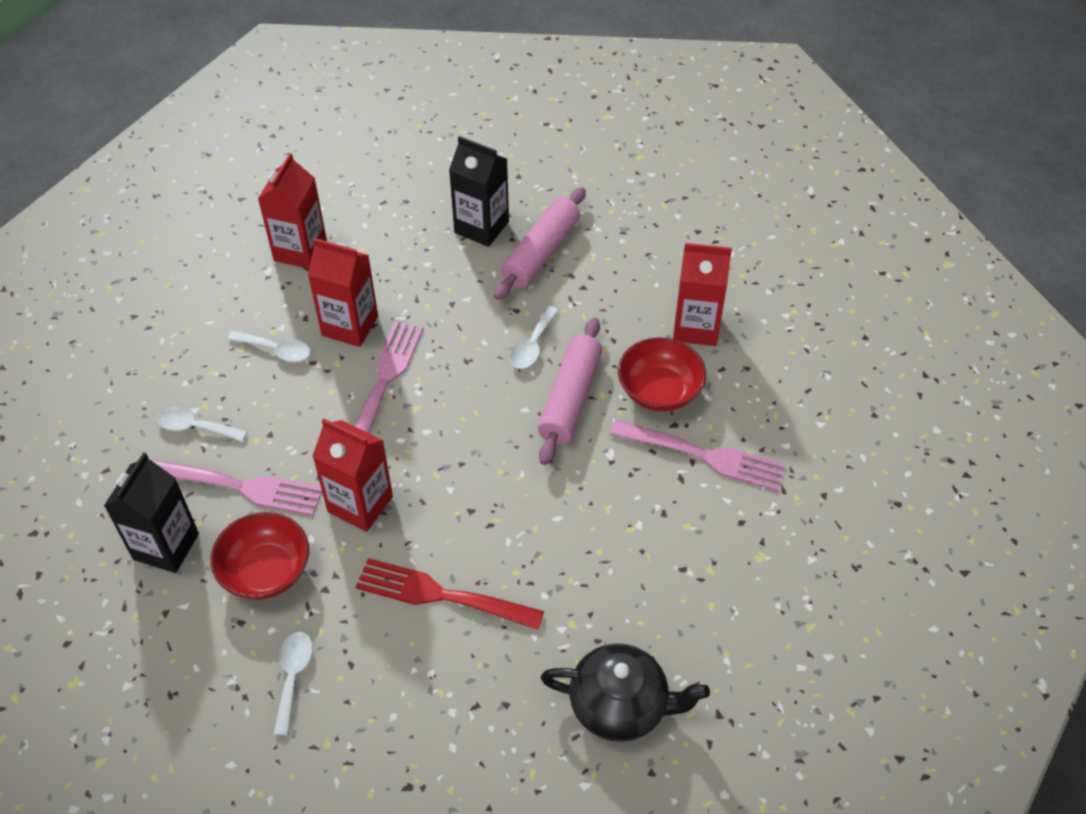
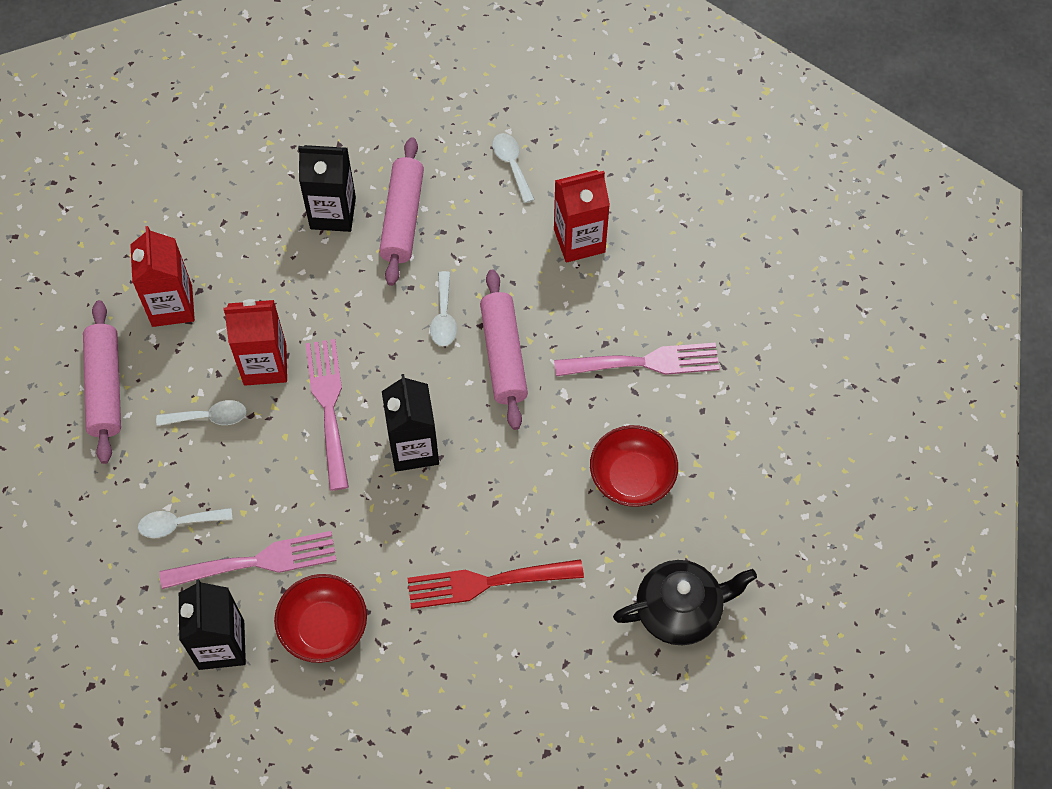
camera: 25 degrees left, 10 degrees up
(205, 293) = (105, 387): none -> pink rolling pin
(293, 676) = (401, 707): white spoon -> white spoon (511, 165)
(360, 504) = (372, 532): red carton -> none
(441, 446) = (414, 448): none -> black carton
(659, 391) = (577, 316): red bowl -> red bowl (632, 478)

